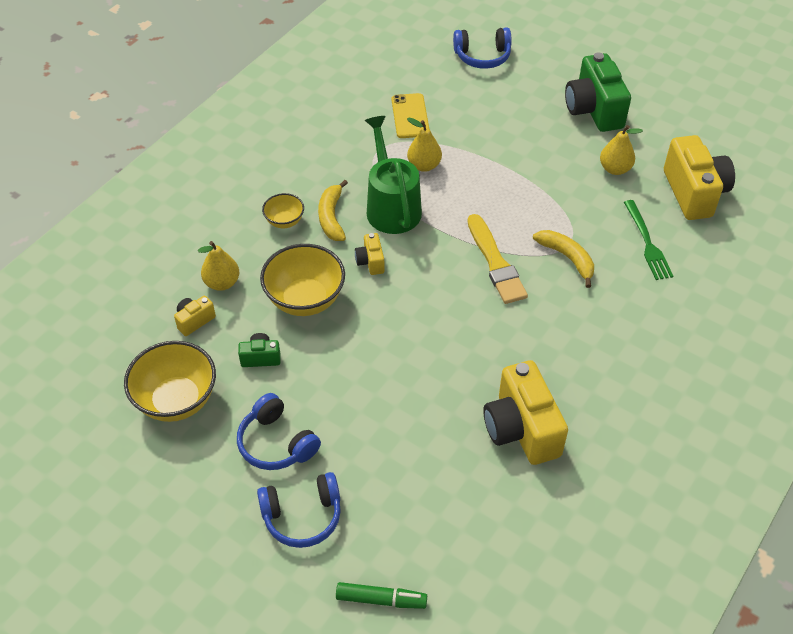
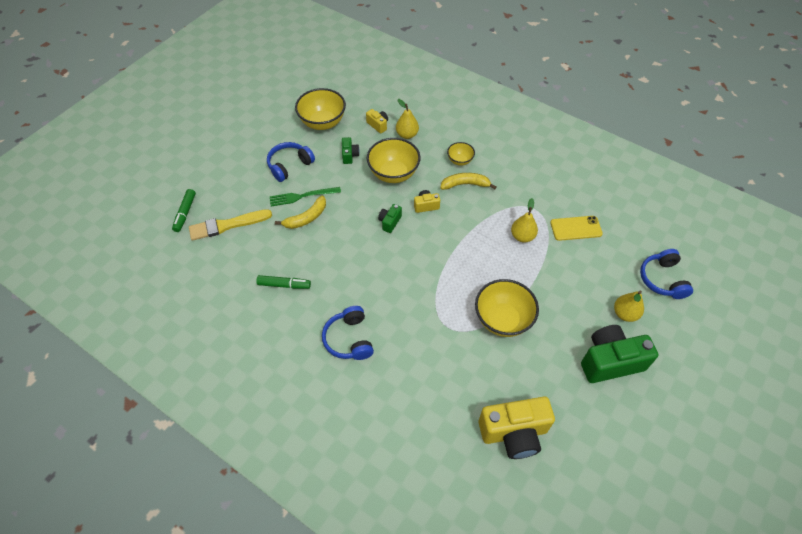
camera: 90 degrees right, 5 degrees up
(302, 516) = (241, 178): blue headphones -> blue headphones (349, 339)
(391, 206) = (478, 217): green watering can -> none
(401, 304) = (389, 222): none -> green camera
(495, 263) = (427, 277): yellow brush -> yellow brush (227, 225)
(521, 429) = (284, 285): yellow camera -> green marker
(551, 192) = (502, 319): none -> yellow bowl
(567, 258) = (433, 325): yellow banana -> yellow banana (306, 218)
(615, 169) = (536, 370): yellow pear -> yellow pear (625, 314)
(647, 243) = (451, 385): green fork -> green fork (302, 196)

